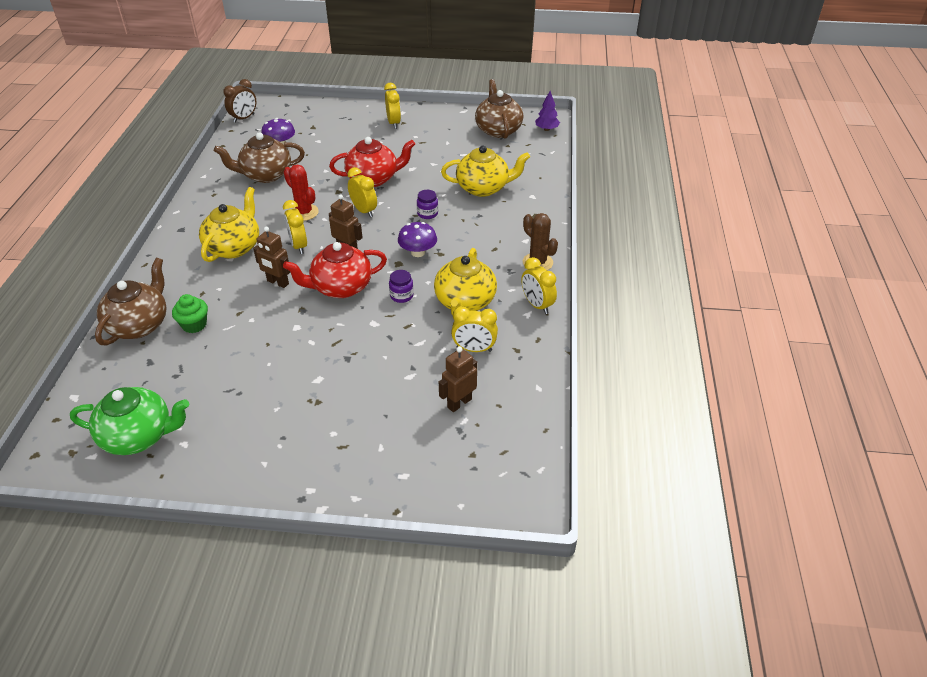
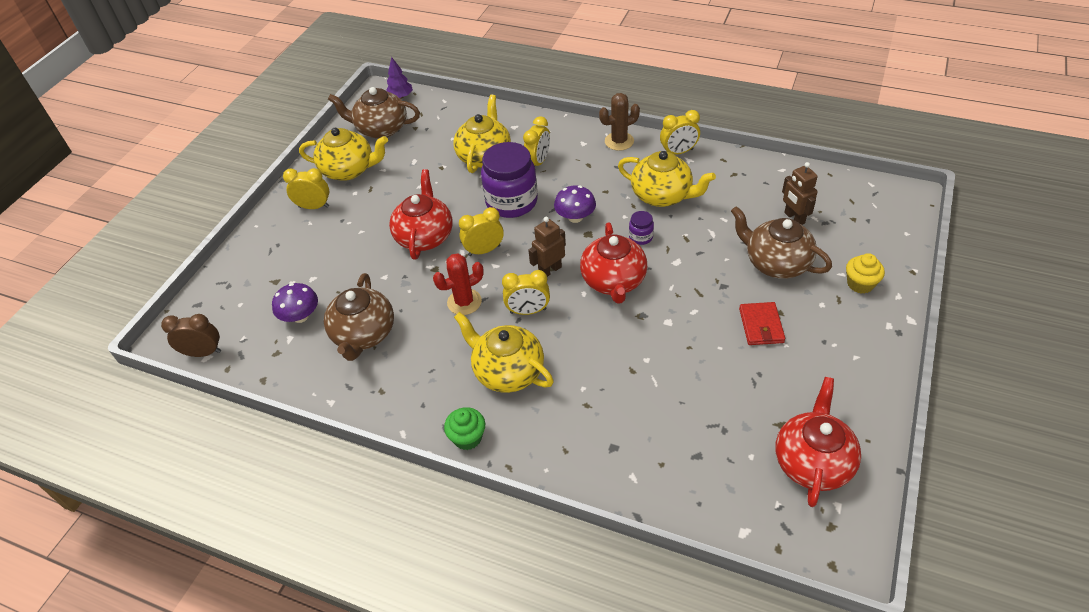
camera: 70 degrees left, 5 degrees up
(139, 325) = (629, 468): brown teapot -> brown teapot (776, 263)
(139, 436) = (812, 462): green teapot -> red teapot
(194, 325) = (642, 412): green cupcake -> green cupcake (467, 438)
(244, 118) = (203, 353): brown clock -> brown clock turned 60 degrees counterclockwise
(277, 282) = (589, 333): brown robot -> none
(298, 389) = (761, 326): none -> red wallet
(368, 463) = (860, 284): none -> yellow cupcake
(427, 214) = (511, 202): purple jar -> purple jar, size x2.30
(441, 127) = (349, 170): none -> yellow teapot
(474, 349) = (728, 199): yellow clock -> yellow clock (538, 162)

